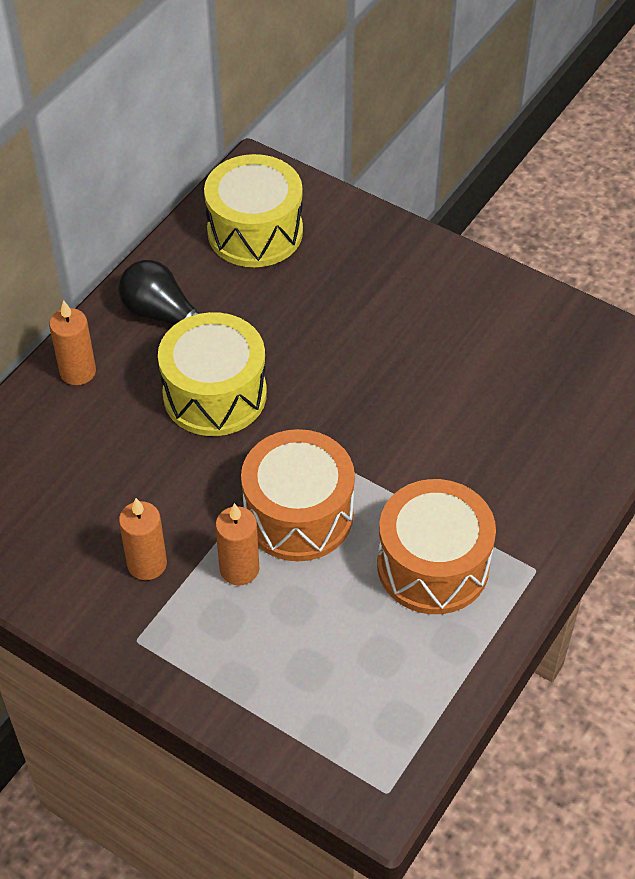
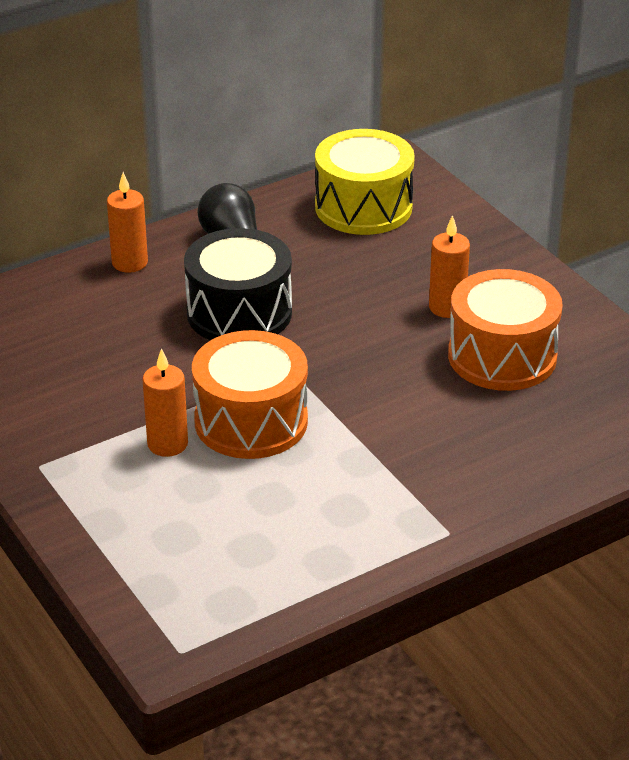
camera: 25 degrees right, 15 degrees down
(147, 564) = (88, 415): orange candle -> orange candle (447, 307)
(214, 394) = (239, 313): yellow drum -> black drum
(433, 565) = (350, 498): orange drum -> orange drum (502, 356)

